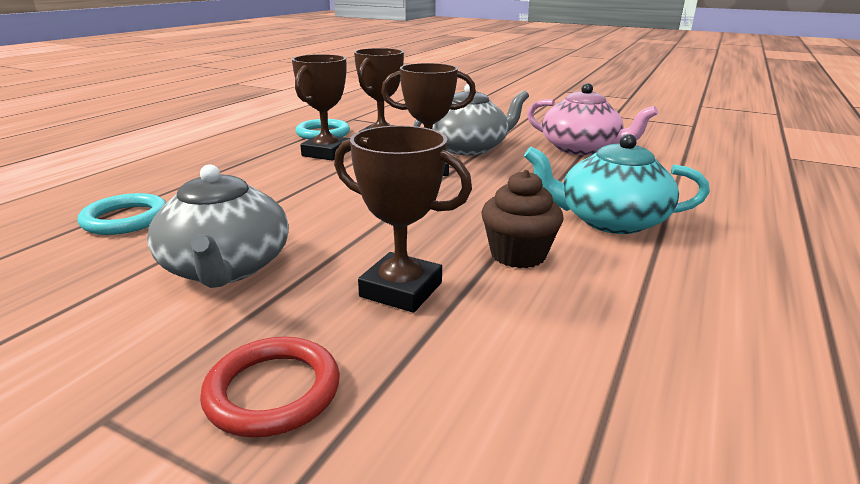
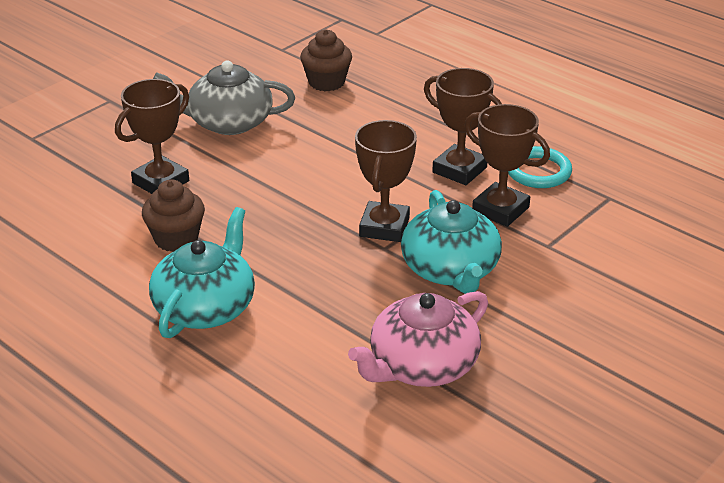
camera: 105 degrees right, 10 degrees up
(126, 219) = (326, 82): turquoise ring -> brown cupcake
(273, 391) = (97, 138): red ring -> none
(469, 148) = (450, 270): grey teapot -> turquoise teapot

